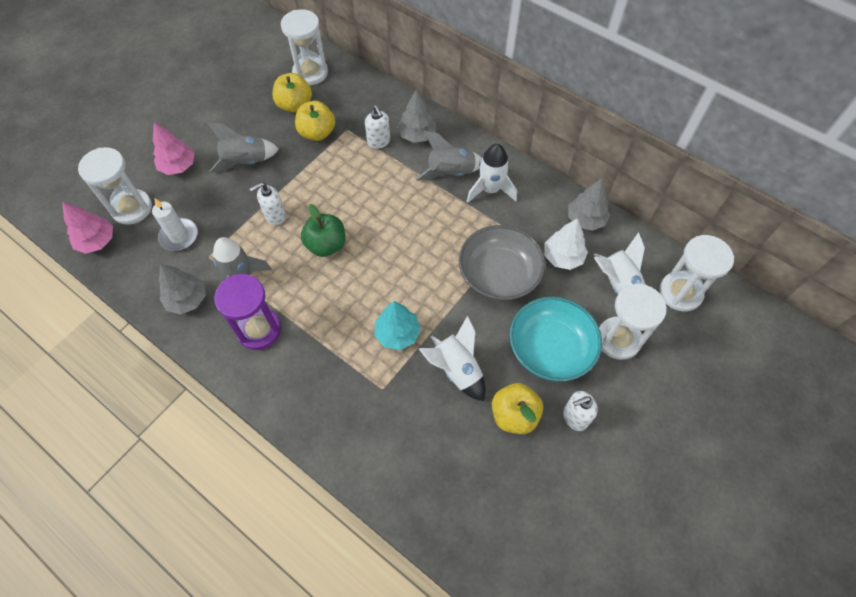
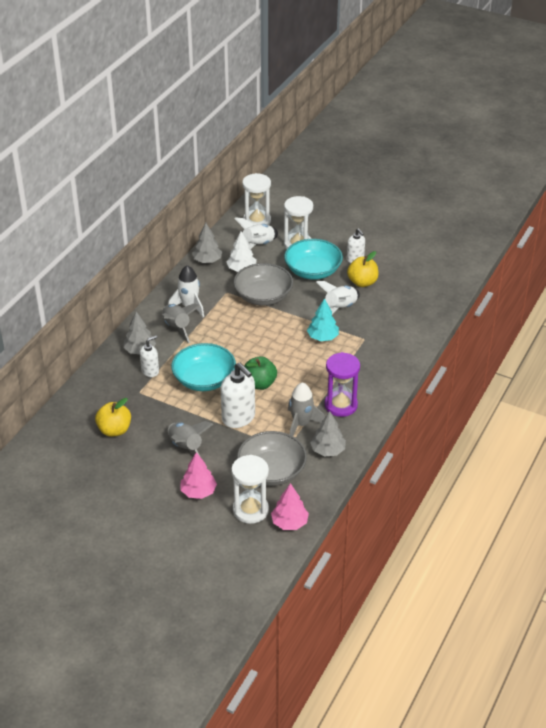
camera: 100 degrees left, 20 degrees down
(179, 236) = (271, 471): white candle -> grey bowl
(275, 216) = (238, 418): white soap dispenser -> white soap dispenser, size x1.70
(310, 73) = (72, 427): white hourglass -> none
(317, 133) = (146, 409): yellow apple -> none
(350, 190) = (204, 379): none -> turquoise bowl

